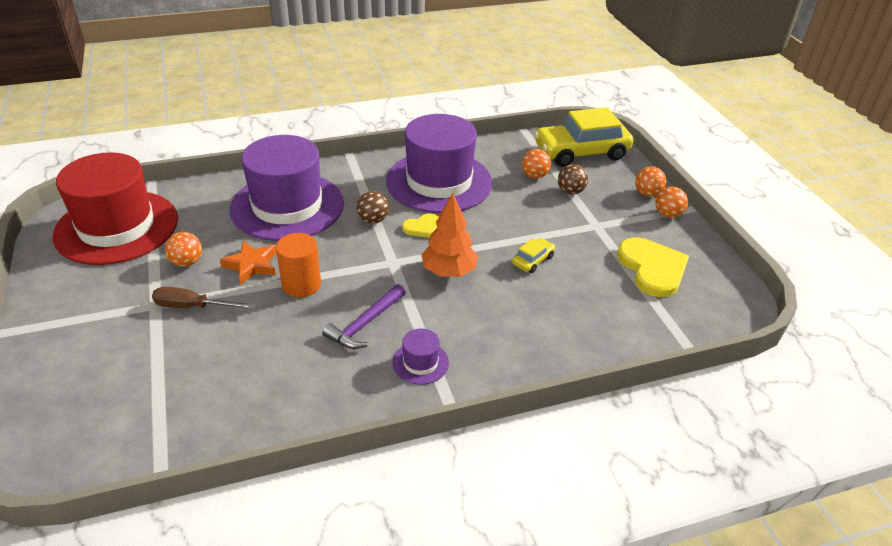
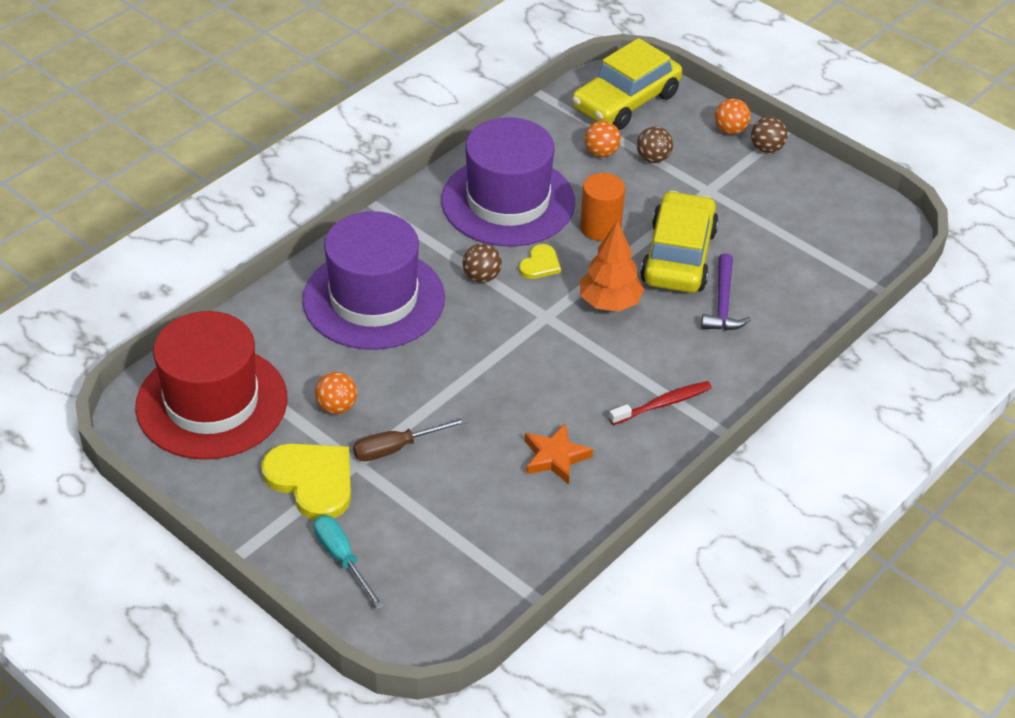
camera: 30 degrees left, 5 degrees up
(66, 368) = (342, 559): none -> turquoise screwdriver
(252, 265) = (408, 380): orange star -> orange star (555, 457)
(301, 284) = (480, 378): orange cylinder -> orange cylinder (600, 227)
(365, 324) = (579, 390): purple hammer -> purple hammer (723, 303)
(420, 363) = (663, 404): purple hat -> red toothbrush
(533, 260) = (678, 256): yellow car -> yellow car, size x2.33
(652, 268) = (793, 218): yellow heart -> yellow heart (312, 481)
(667, 214) = (766, 148): orange ball -> brown ball

